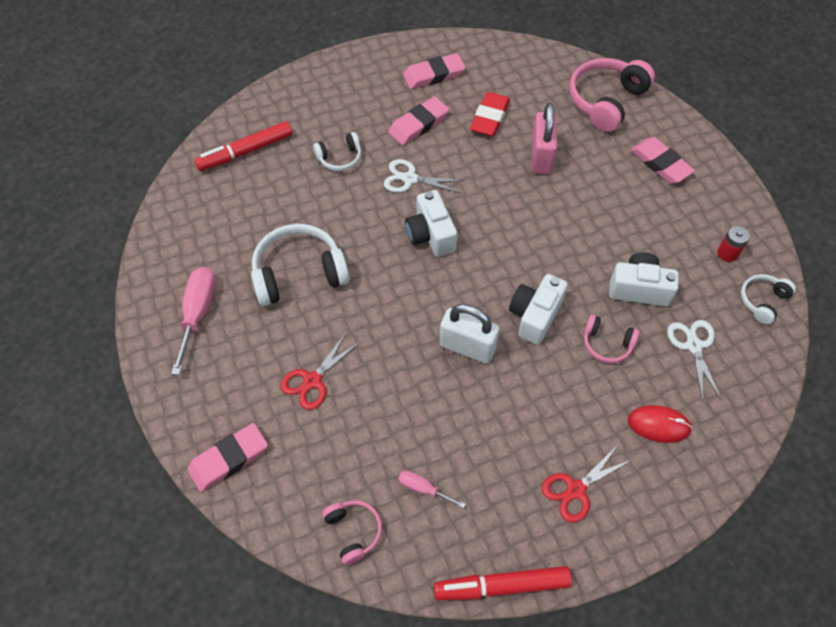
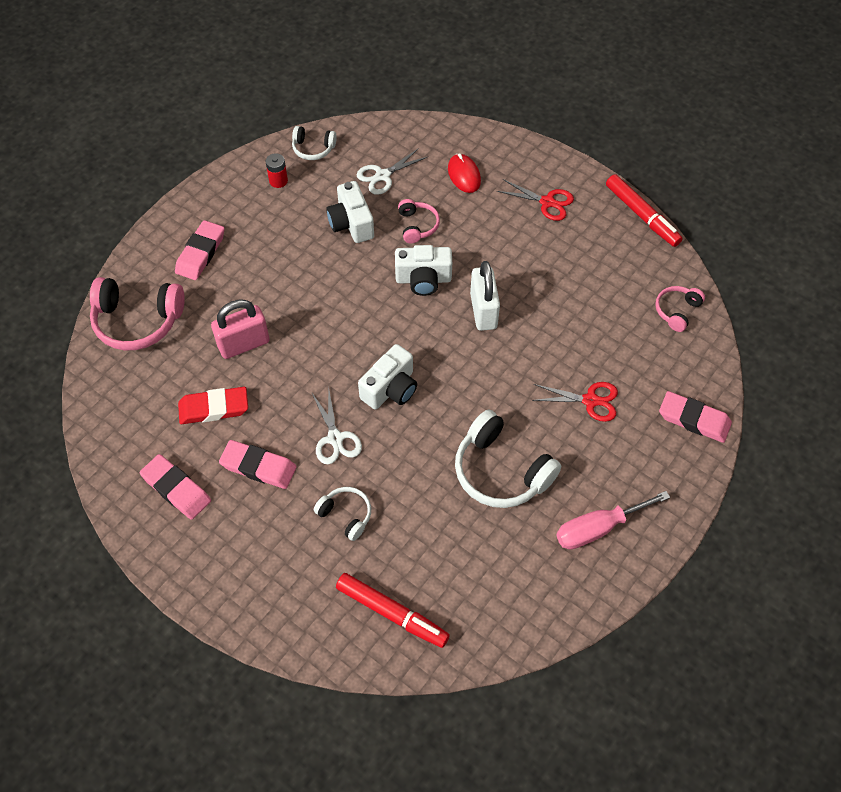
camera: 120 degrees left, 0 degrees up
(423, 489) = (615, 286): pink screwdriver -> none

